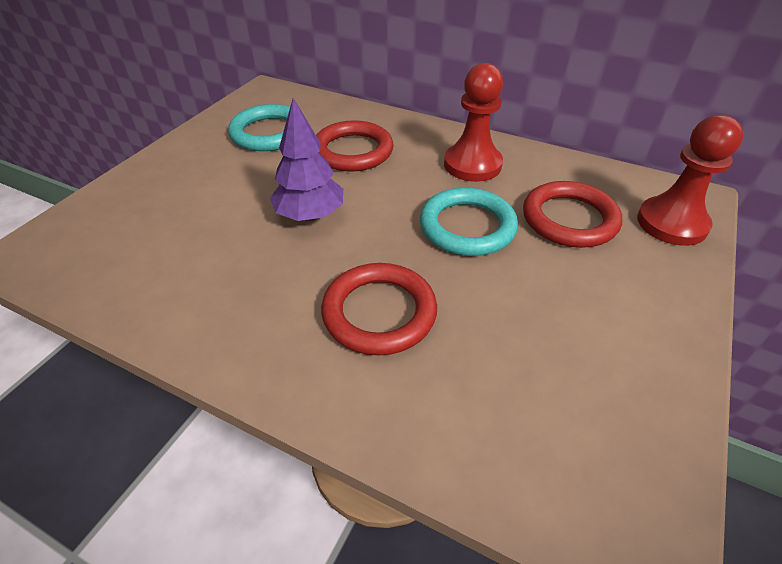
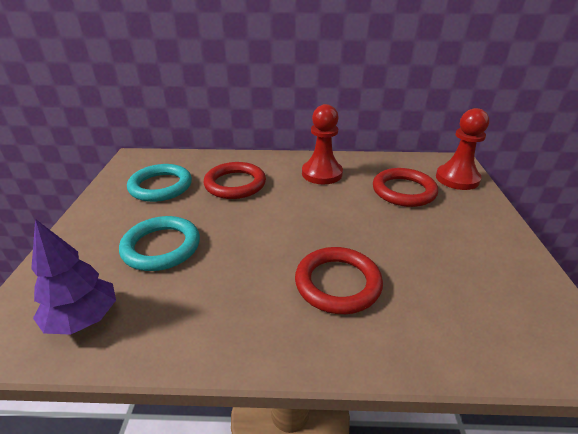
camera: 25 degrees left, 10 degrees down
(310, 215) = (237, 234): purple tree -> purple tree (84, 319)
(467, 226) = (349, 212): turquoise ring -> turquoise ring (161, 247)

